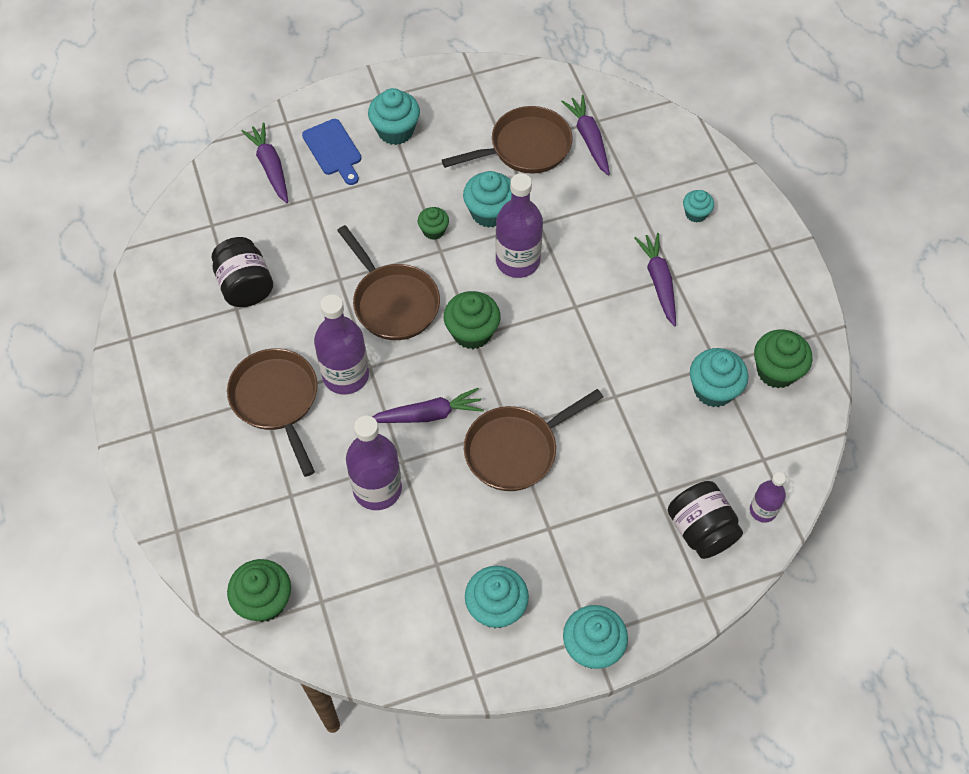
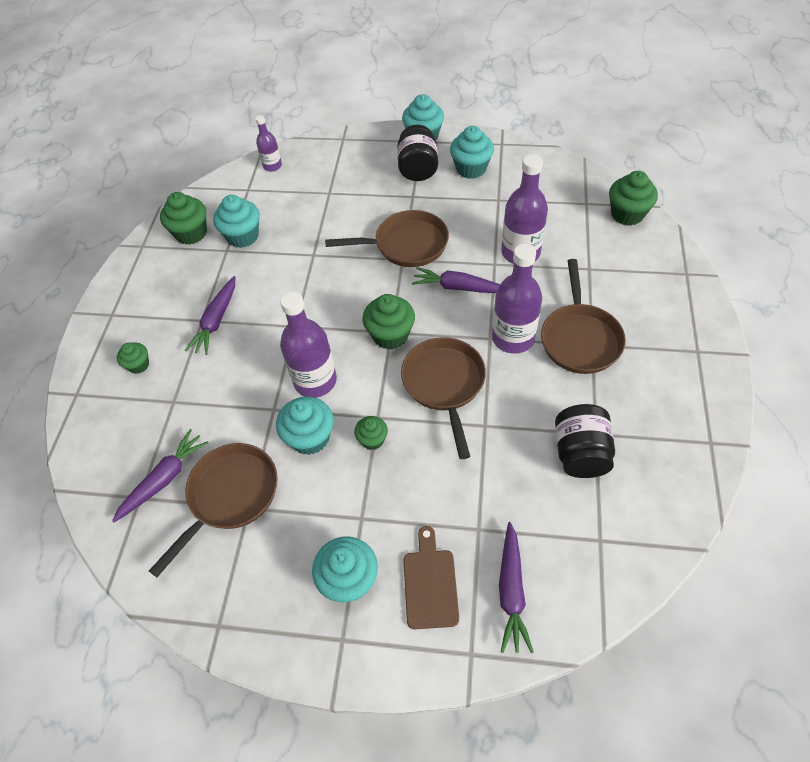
camera: 150 degrees left, 5 degrees down
(333, 150) = (430, 583): blue cutting board -> brown cutting board
(525, 147) = (230, 496): brown pan -> brown pan turned 120 degrees clockwise
(589, 139) = (164, 479): purple carrot -> purple carrot turned 150 degrees counterclockwise
(696, 213) = (138, 365): turquoise cupcake -> green cupcake
(701, 530) = (317, 168): black jar -> black jar (418, 169)

